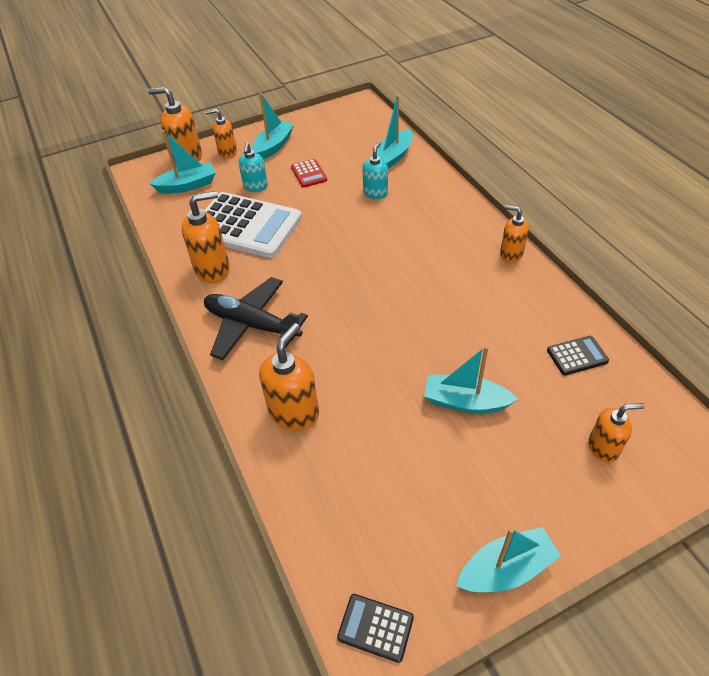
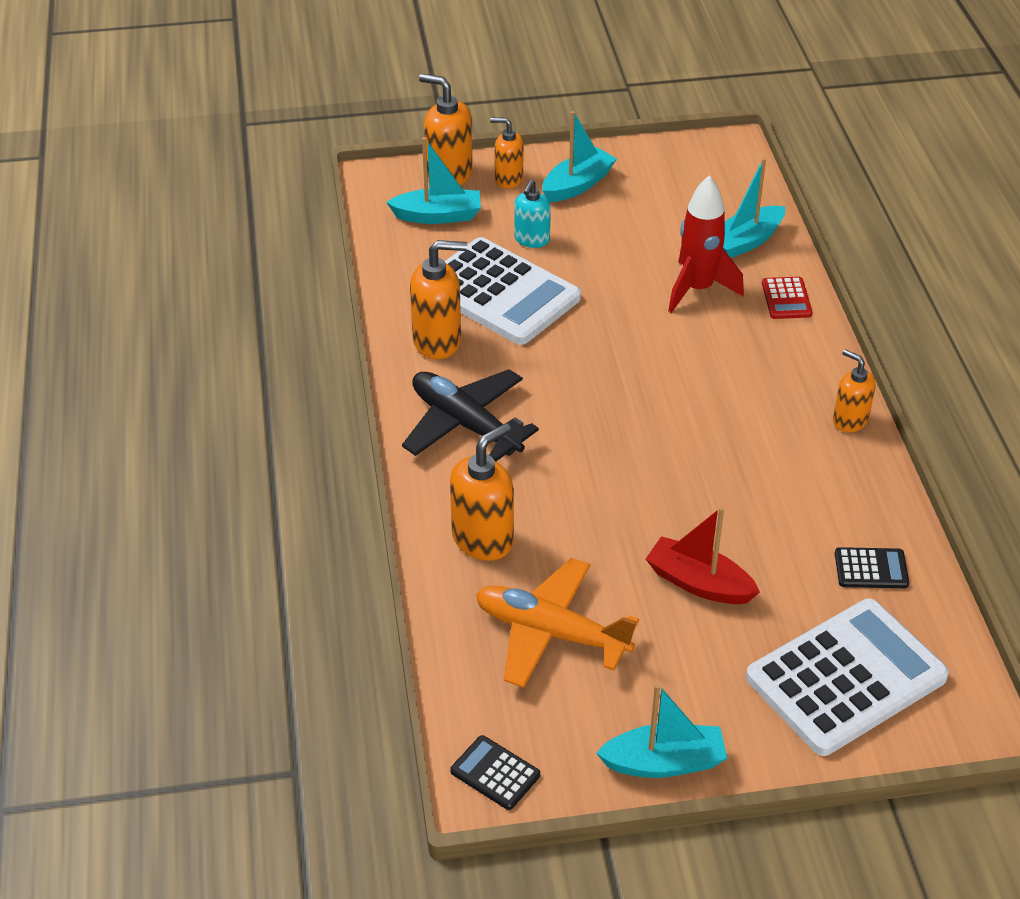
camera: 15 degrees right, 5 degrees down
(309, 174) = (613, 238): red calculator -> red calculator (786, 299)
(373, 477) = (551, 633): none -> orange plane
(375, 193) = (697, 289): turquoise soap dispenser -> red rocket
(465, 402) = (699, 583): turquoise boat -> red boat
(603, 448) = (846, 677): orange soap dispenser -> white calculator

